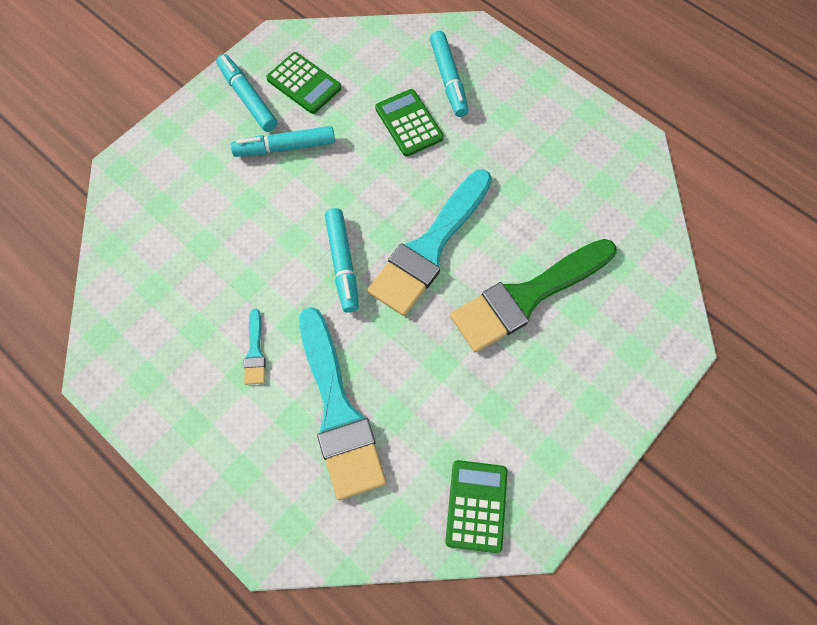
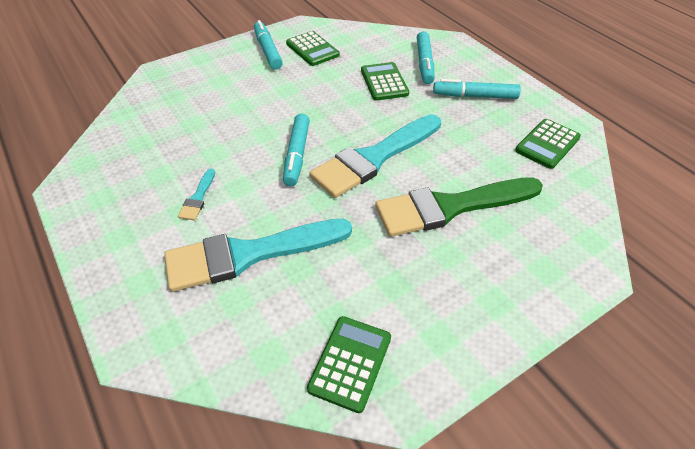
camera: 15 degrees right, 20 degrees down
(285, 147) = (282, 80): turquoise marker -> turquoise marker (475, 96)
(338, 411) = (249, 254): turquoise brush -> turquoise brush turned 75 degrees clockwise
(611, 182) = (547, 144): none -> green calculator

